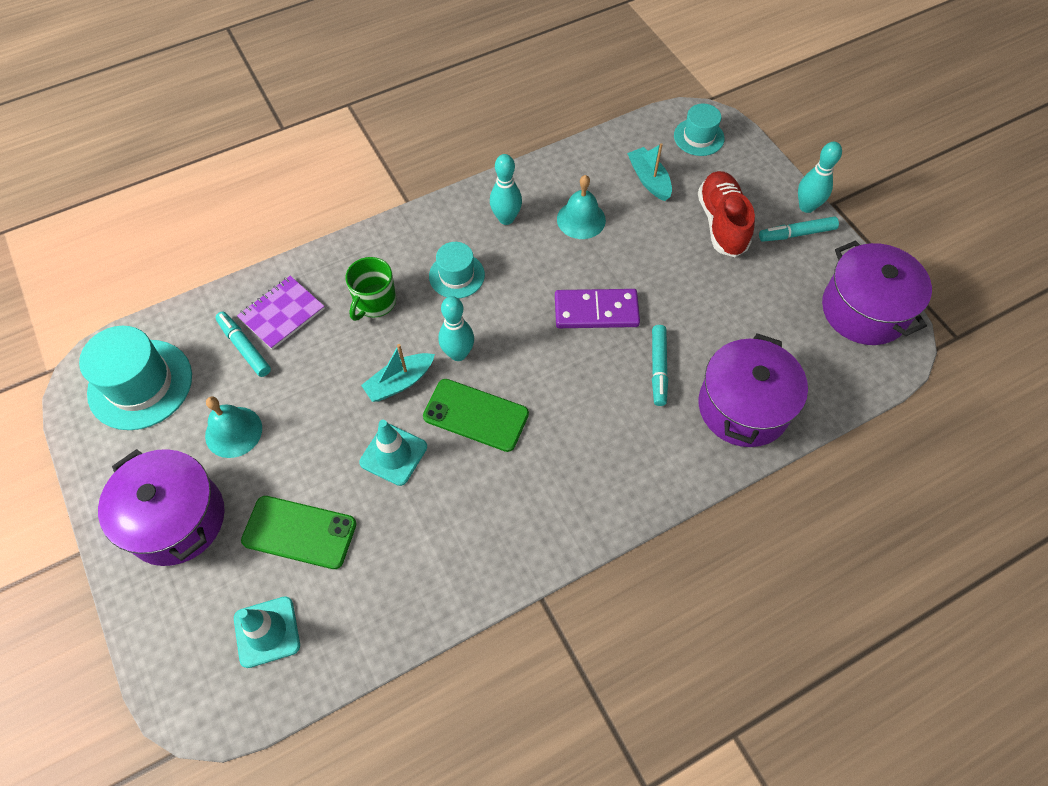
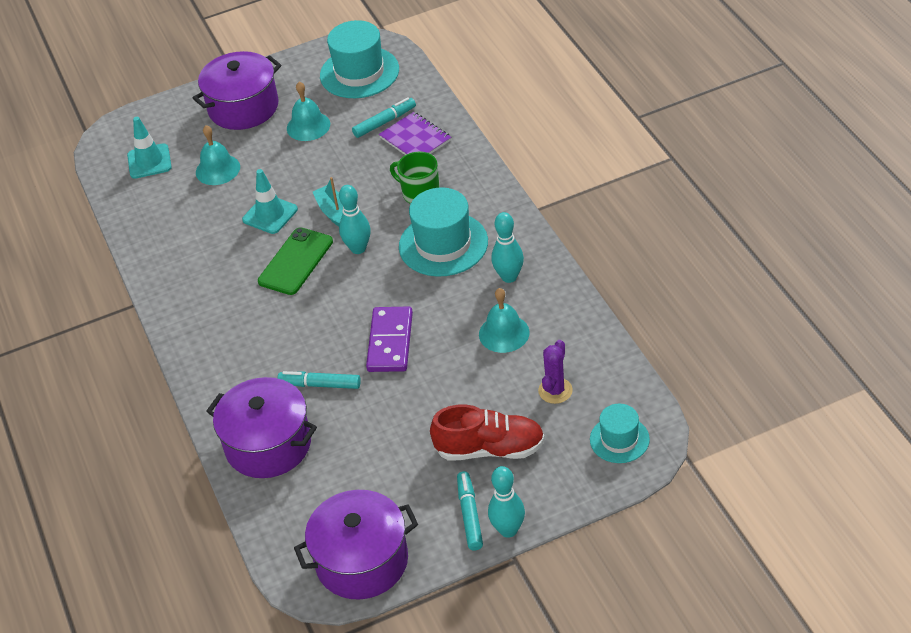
camera: 100 degrees right, 15 degrees down
(299, 532) = (217, 169): green phone -> turquoise bell
(456, 275) = (443, 244): turquoise hat -> turquoise hat, size x1.70
(649, 180) = (555, 391): turquoise boat -> purple cactus

